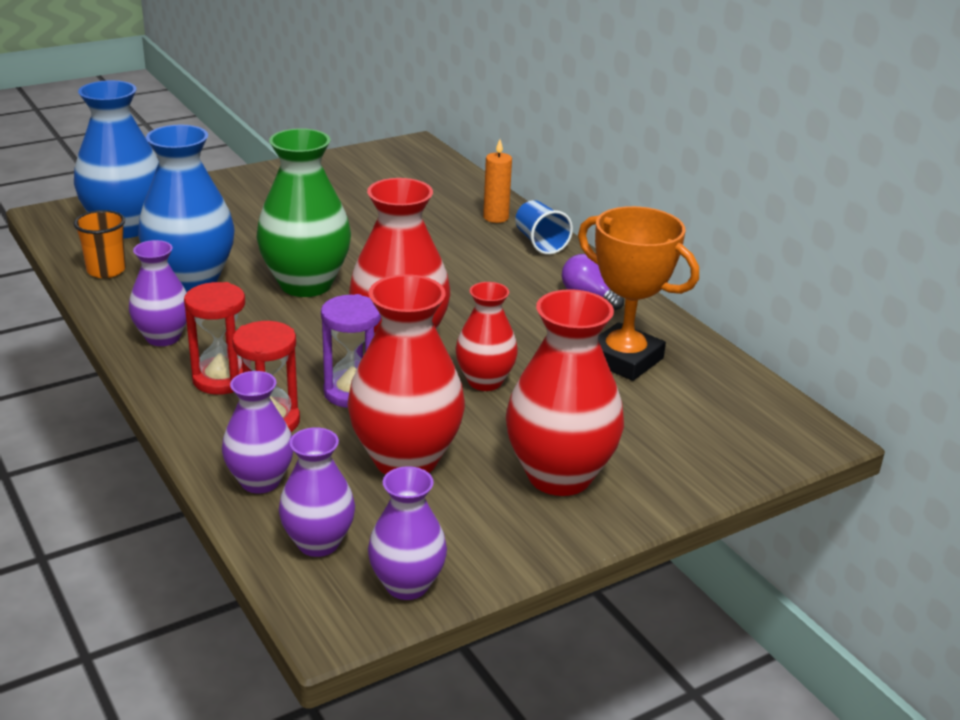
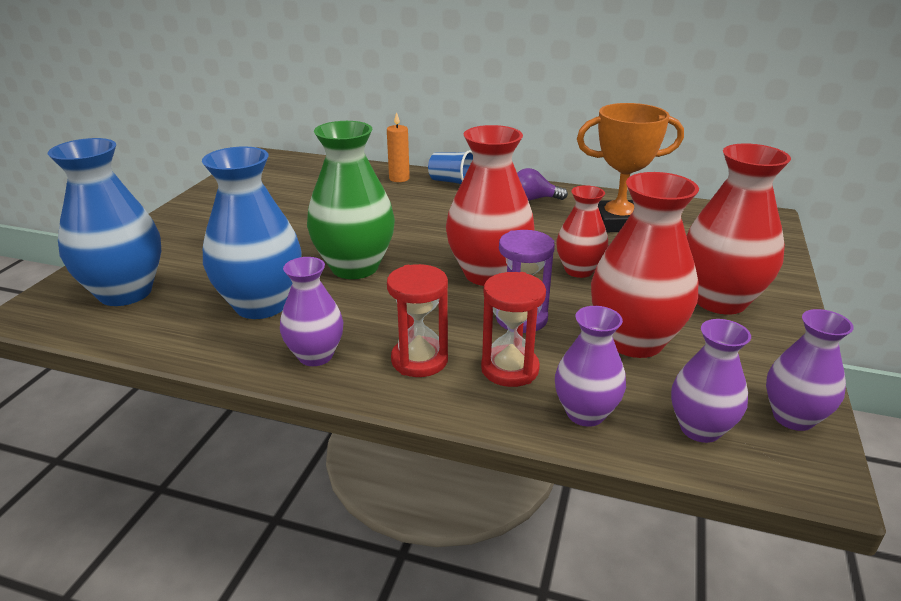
camera: 40 degrees left, 0 degrees up
(106, 270) = (167, 331): orange cup -> none

